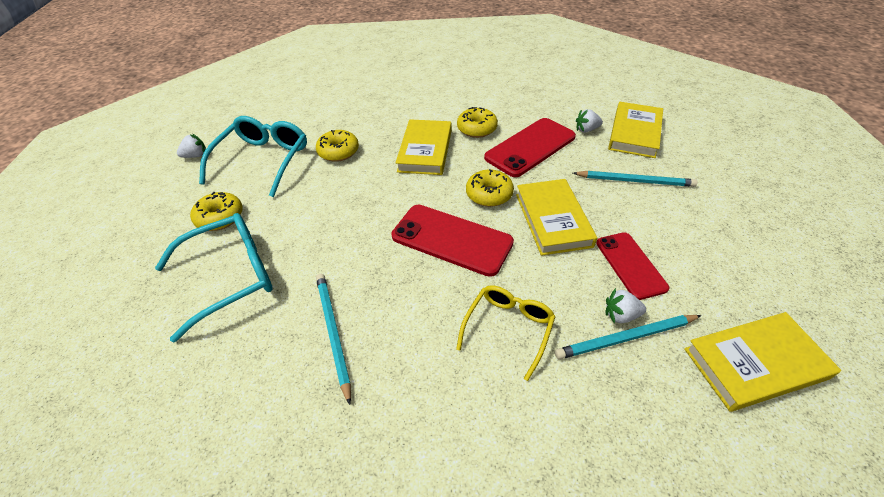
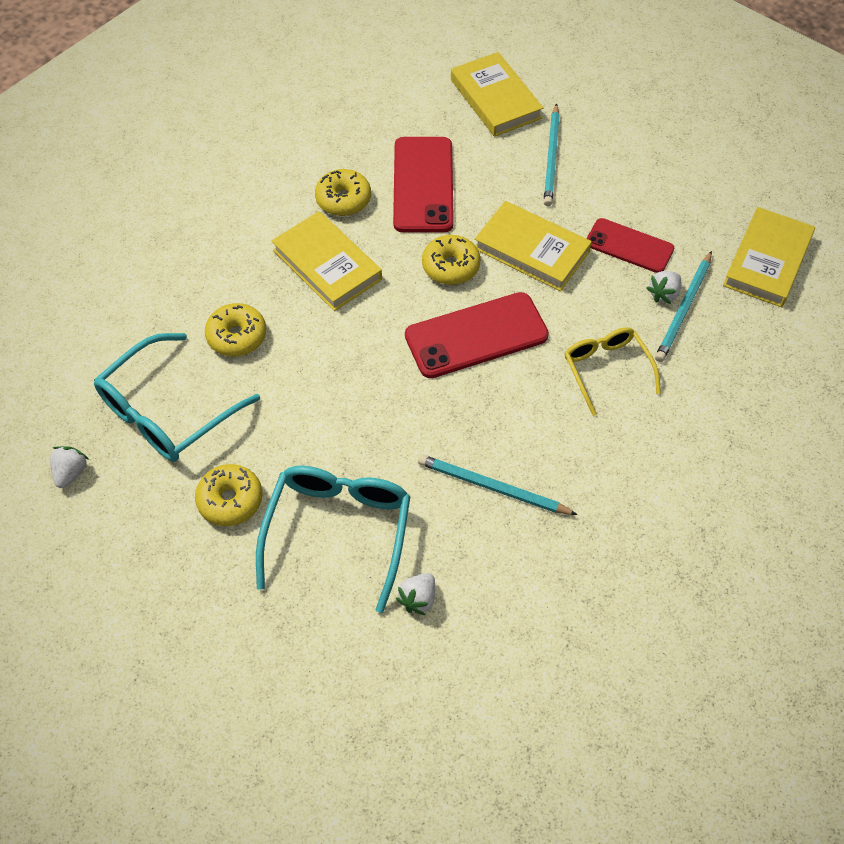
camera: 50 degrees left, 10 degrees up
(263, 160) = (167, 412): turquoise glasses -> turquoise glasses turned 105 degrees counterclockwise
(586, 130) = (449, 125): white strawberry -> white strawberry (418, 599)
(635, 181) = (551, 158): turquoise pencil -> turquoise pencil turned 135 degrees clockwise

